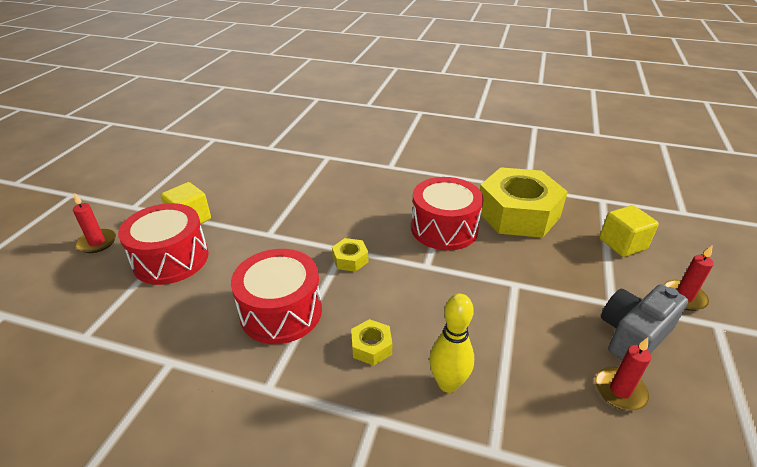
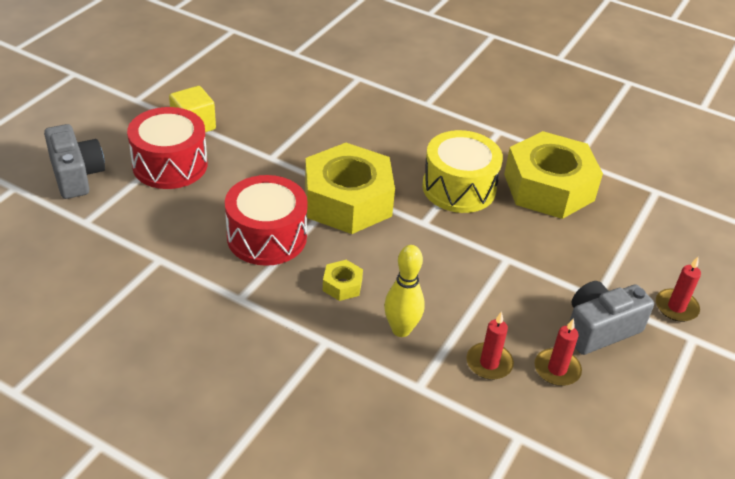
camera: 10 degrees right, 5 degrees up
(73, 288) = (76, 175): none -> grey camera
(97, 243) = (99, 133): red candle -> red candle (489, 363)
(350, 259) = (348, 201): yellow nut -> yellow nut, size x2.50
(444, 228) = (459, 188): red drum -> yellow drum
(622, 244) = (647, 243): yellow cube -> none

